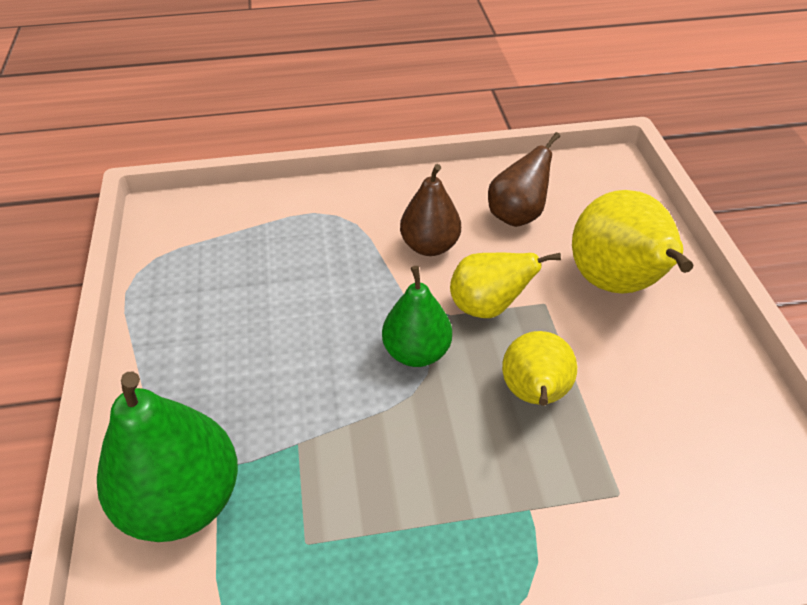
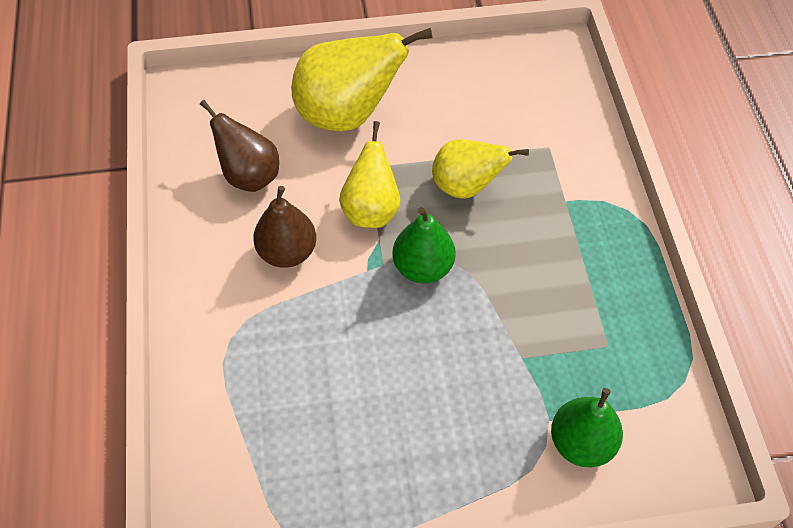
camera: 90 degrees left, 10 degrees up
(182, 499) = (581, 443): green pear -> green pear, size x0.63

